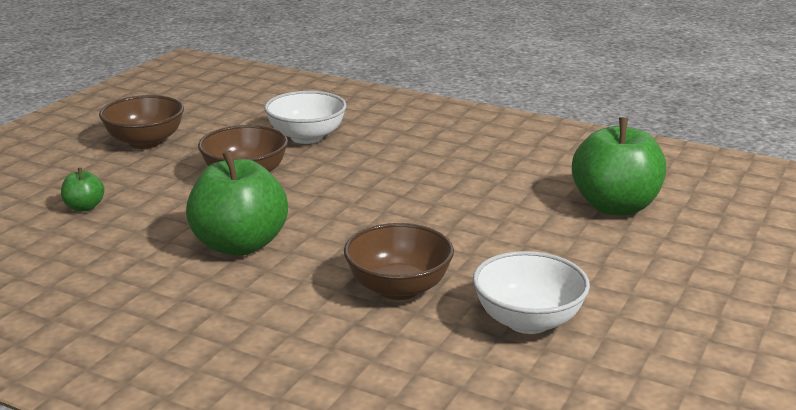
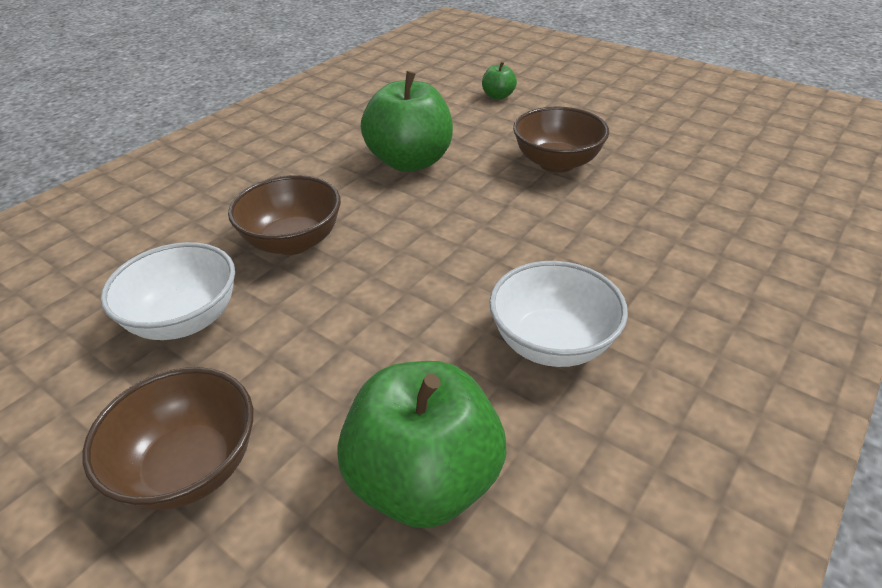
camera: 100 degrees right, 15 degrees up
(145, 142) = (638, 112): brown bowl -> brown bowl (189, 466)
(306, 137) = (669, 200): white bowl -> white bowl (552, 343)

